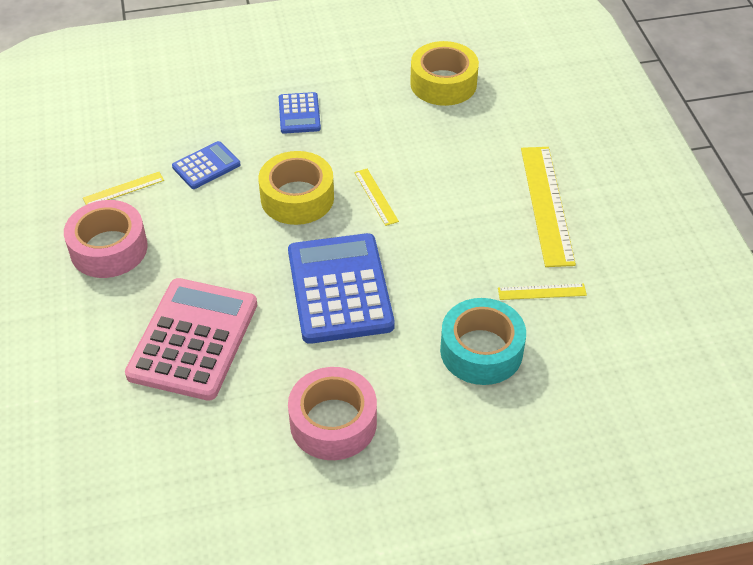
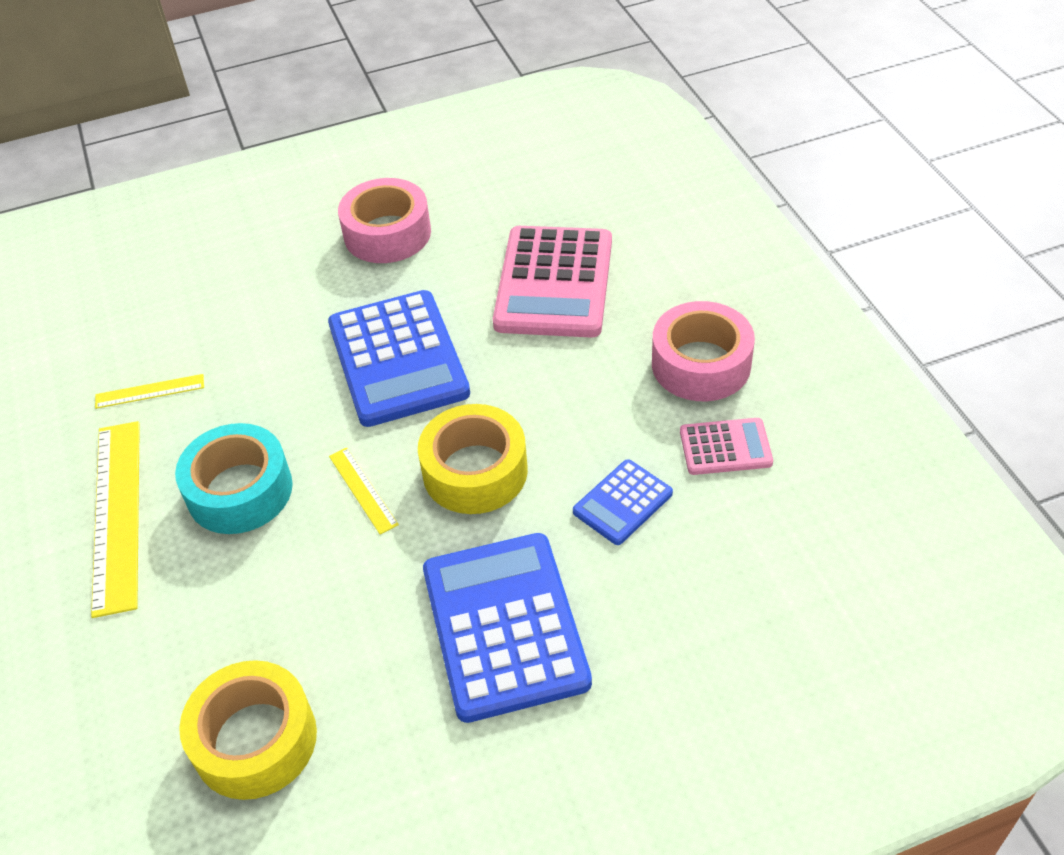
camera: 175 degrees right, 0 degrees up
(123, 189) = (725, 447): yellow ruler -> pink calculator
(299, 114) = (504, 626): blue calculator -> blue calculator, size x1.98
(481, 351) = (231, 317): turquoise tape -> turquoise tape (240, 491)

